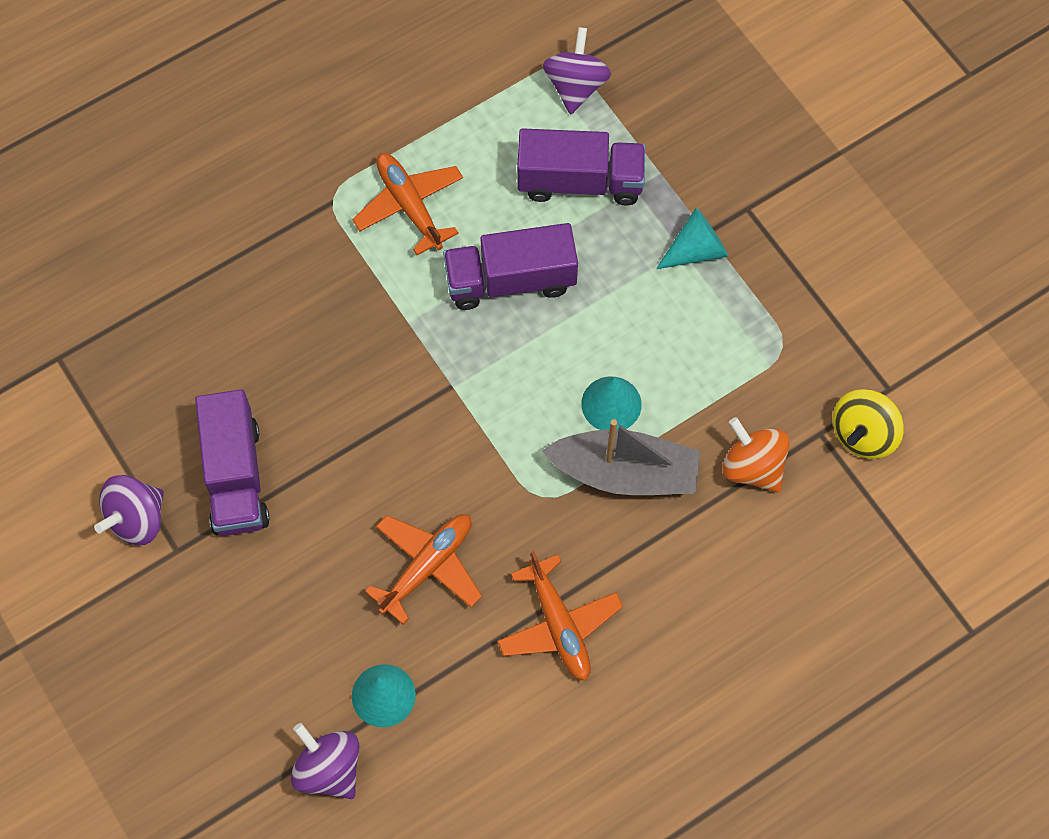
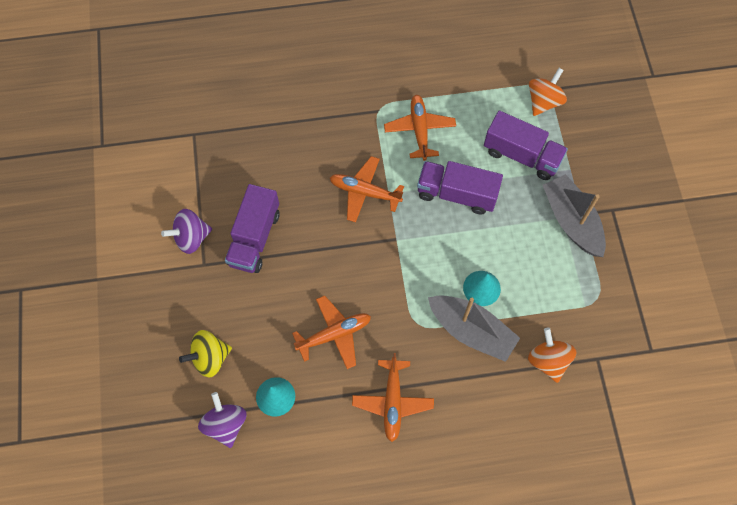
camera: 25 degrees right, 0 degrees up
(371, 336) = (364, 192): none -> orange plane
(575, 86) = (543, 101): purple spinning top -> orange spinning top
(696, 250) = (571, 221): turquoise cone -> grey boat
(863, 434) = (623, 370): yellow spinning top -> yellow spinning top (210, 358)

